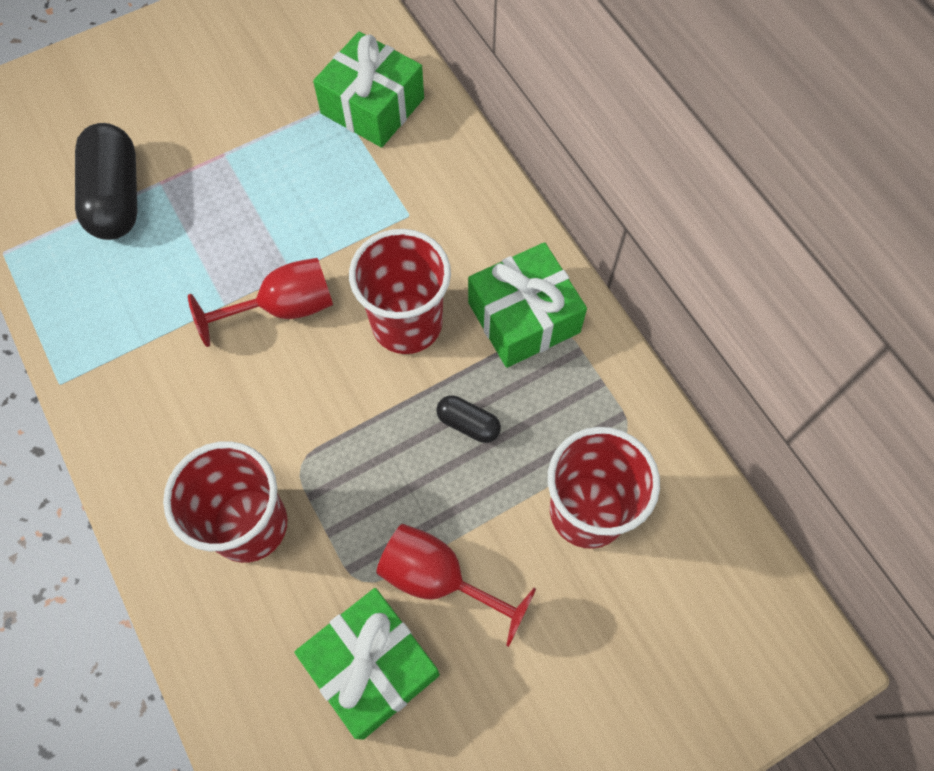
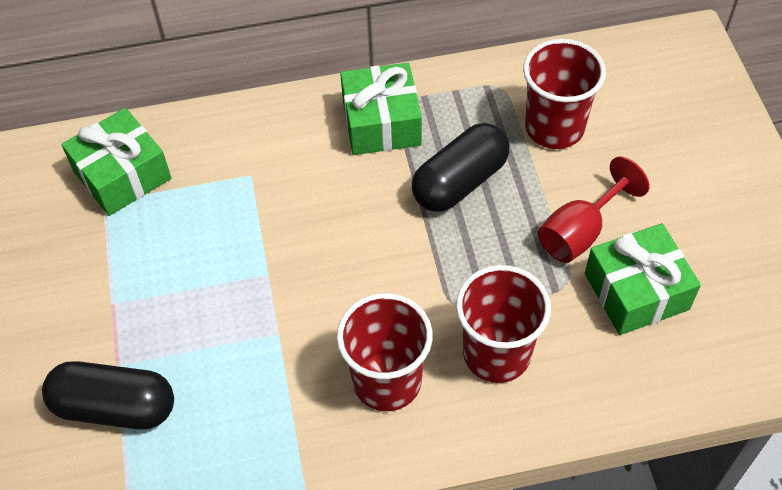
camera: 70 degrees left, 10 degrees down
(284, 308) = (302, 287): red goblet -> none
(407, 324) = (355, 201): red cup -> red cup (387, 381)
(468, 424) = (460, 182): black capsule -> black capsule, size x2.04

